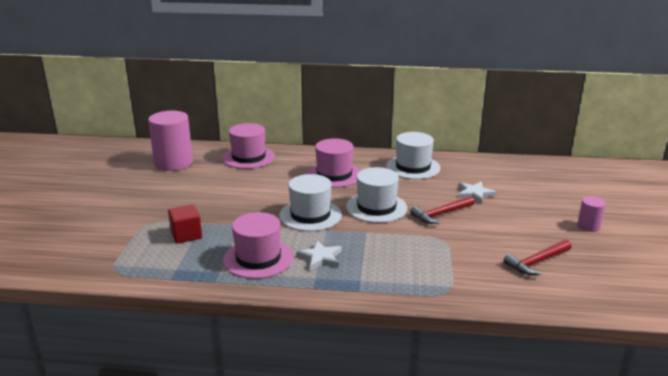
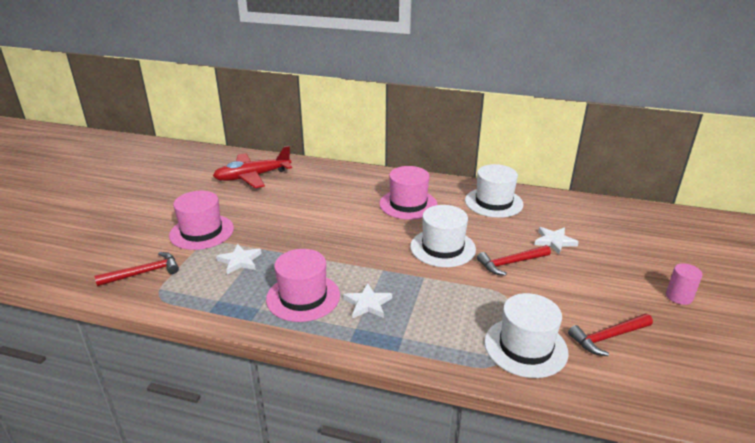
camera: 10 degrees right, 5 degrees up
(92, 254) = (144, 273): none -> red hammer
(173, 163) = (252, 177): pink cylinder -> red plane
(186, 235) = (240, 261): red cube -> white star
(248, 157) = (327, 176): pink hat -> pink hat (202, 232)
(310, 215) = (371, 250): white hat -> white hat (525, 347)

